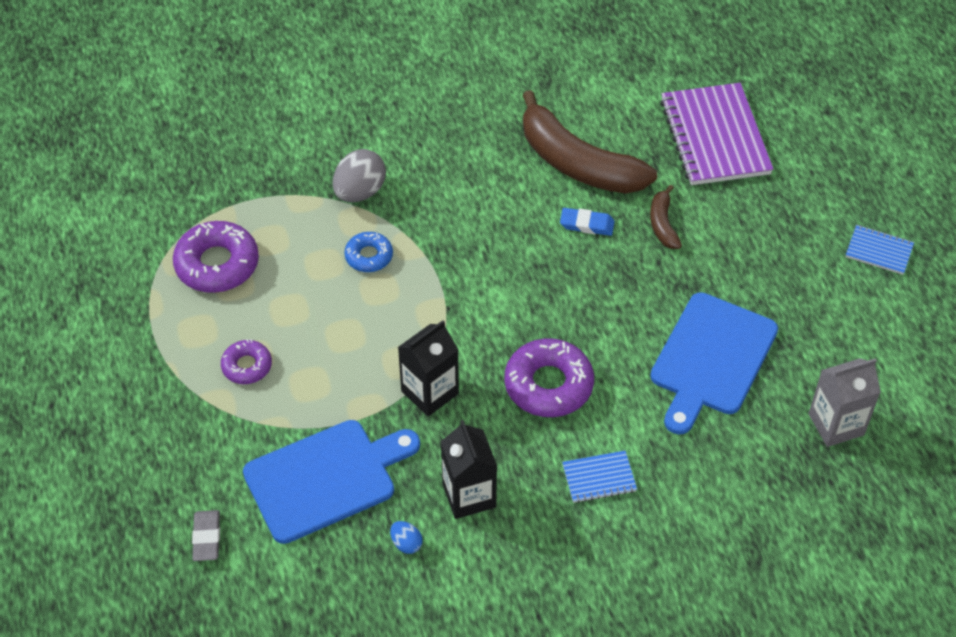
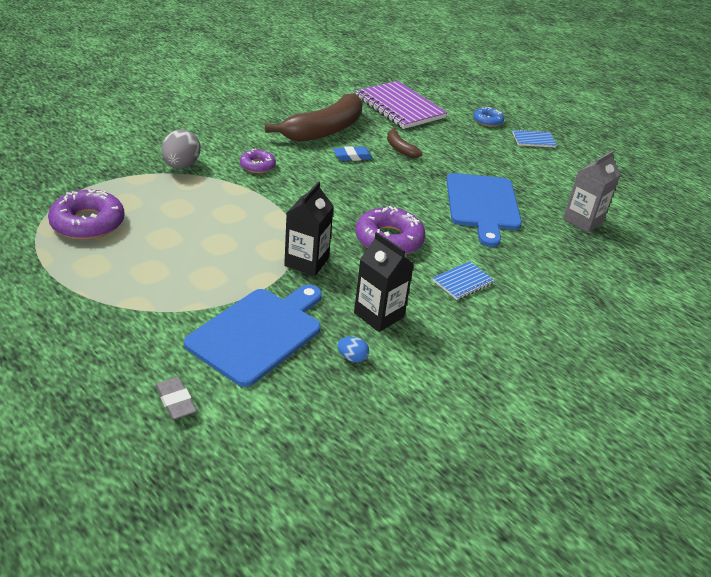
camera: 30 degrees left, 15 degrees down
(247, 366) = (148, 278): purple donut -> purple donut (257, 166)
(369, 256) = (210, 197): blue donut -> blue donut (487, 121)
(578, 163) = (324, 130): brown banana -> brown banana turned 60 degrees counterclockwise

